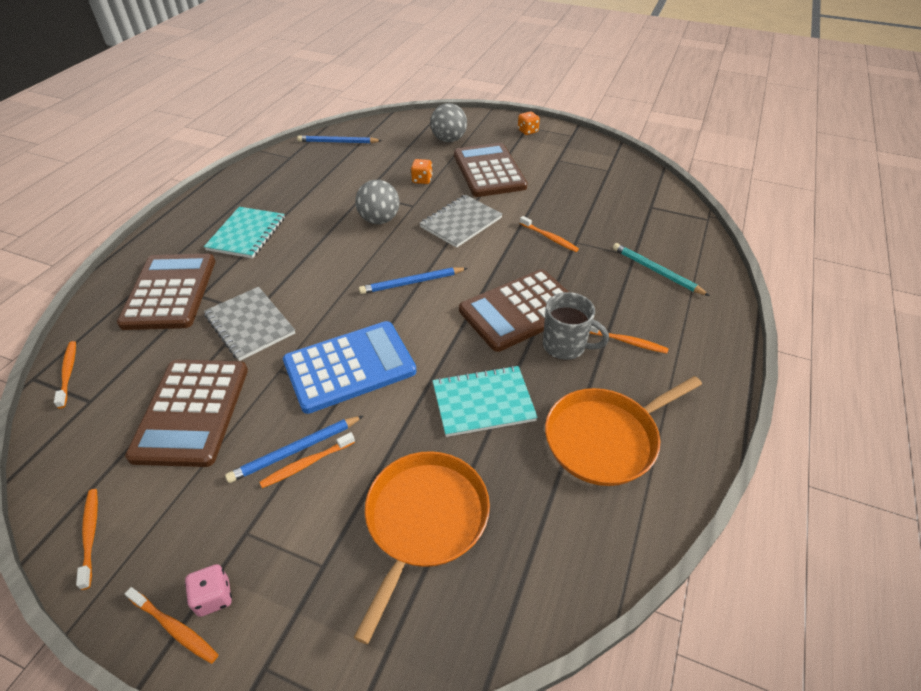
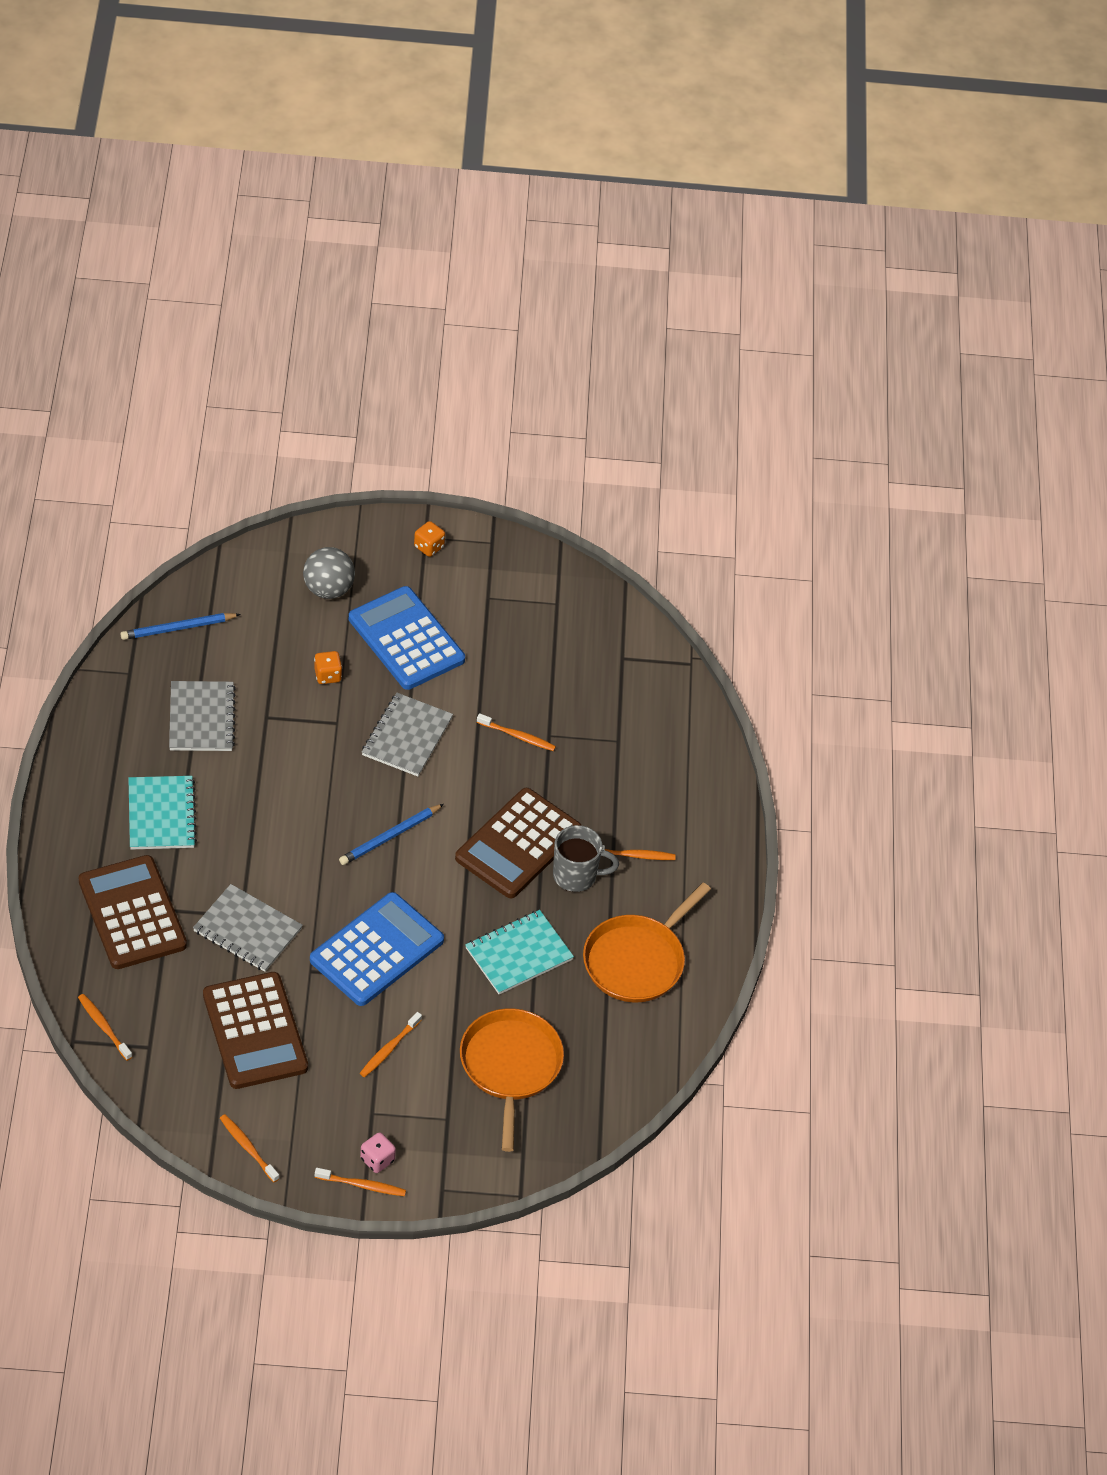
camera: 25 degrees left, 5 degrees up
(295, 450) = (372, 1040): blue pencil -> none
(318, 187) = (201, 718): none -> grey notebook
(379, 220) = (308, 755): grey ball -> none
(489, 171) = (406, 639): brown calculator -> blue calculator
(656, 271) = (647, 758): turquoise pencil -> none

